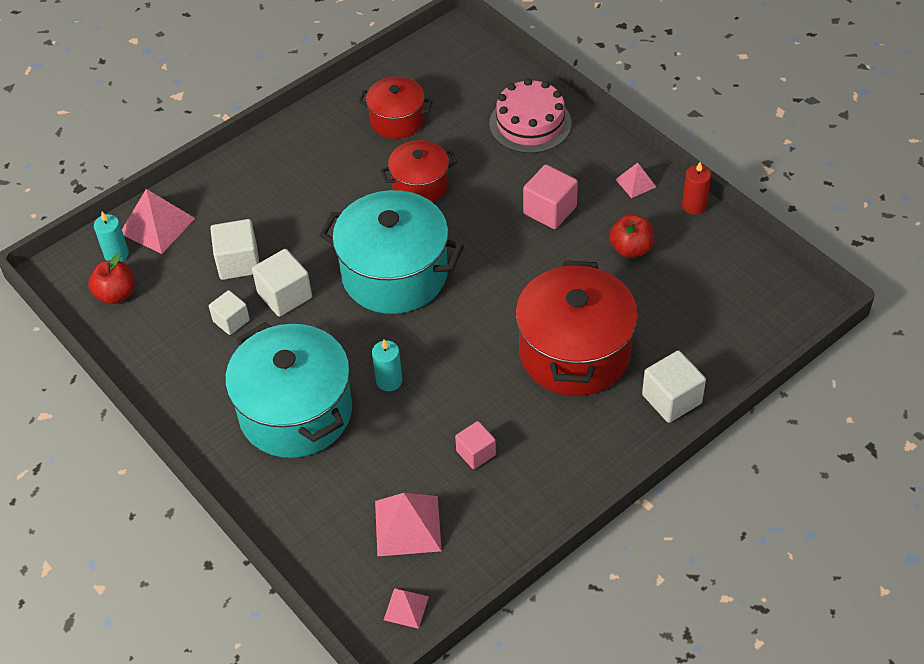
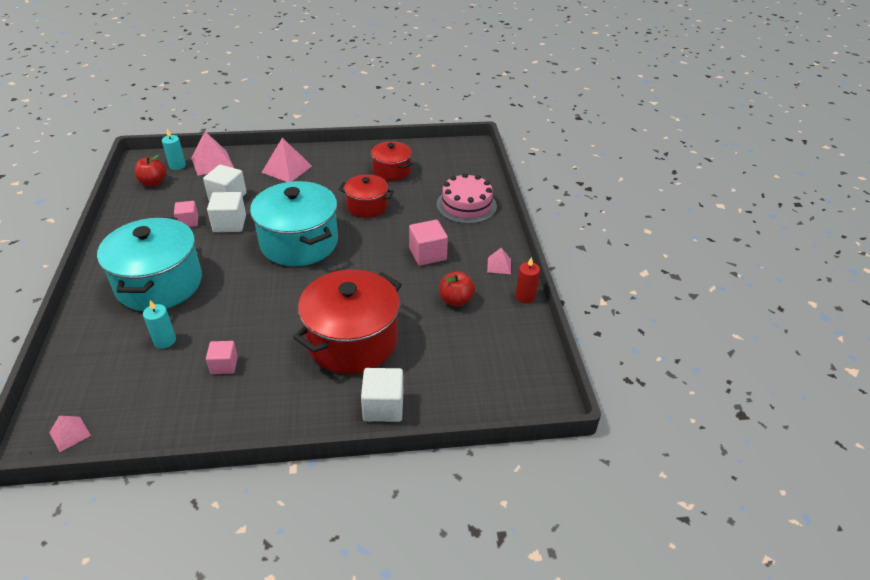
camera: 30 degrees right, 10 degrees down
(231, 321) = (188, 222): white cube -> pink cube
(389, 381) = (227, 295): turquoise candle -> turquoise candle (165, 340)
(408, 525) = (134, 383): pink pyramid -> pink pyramid (287, 169)

